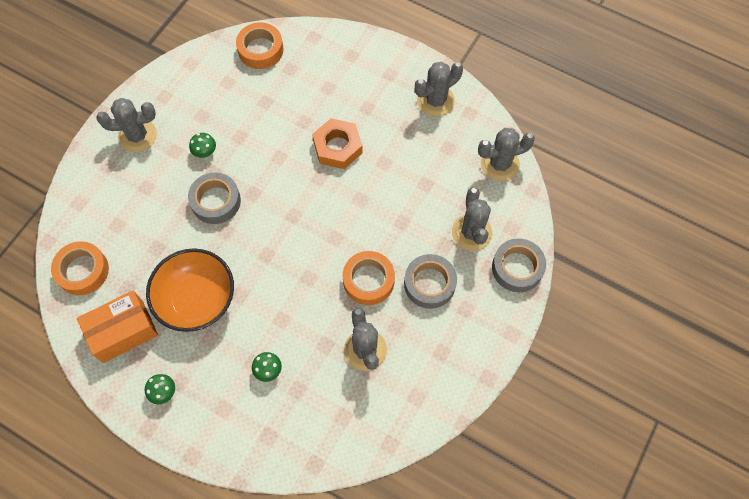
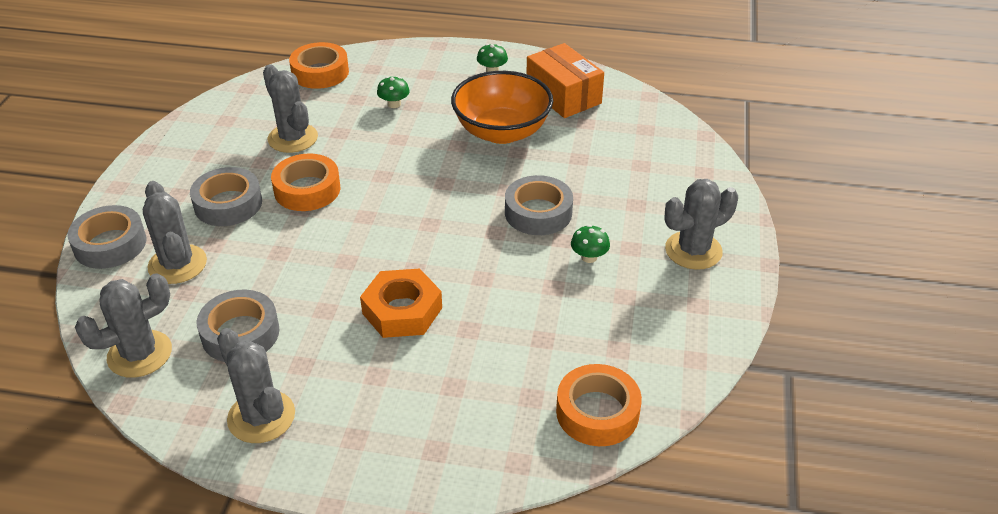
camera: 160 degrees right, 25 degrees down
(83, 271) = (644, 124): orange tape -> orange tape (320, 72)
(123, 331) = (563, 95): orange box -> orange box turned 75 degrees counterclockwise
(435, 101) = (261, 417): grey cactus -> grey cactus turned 75 degrees counterclockwise
(438, 161) = (240, 333): none -> grey tape

